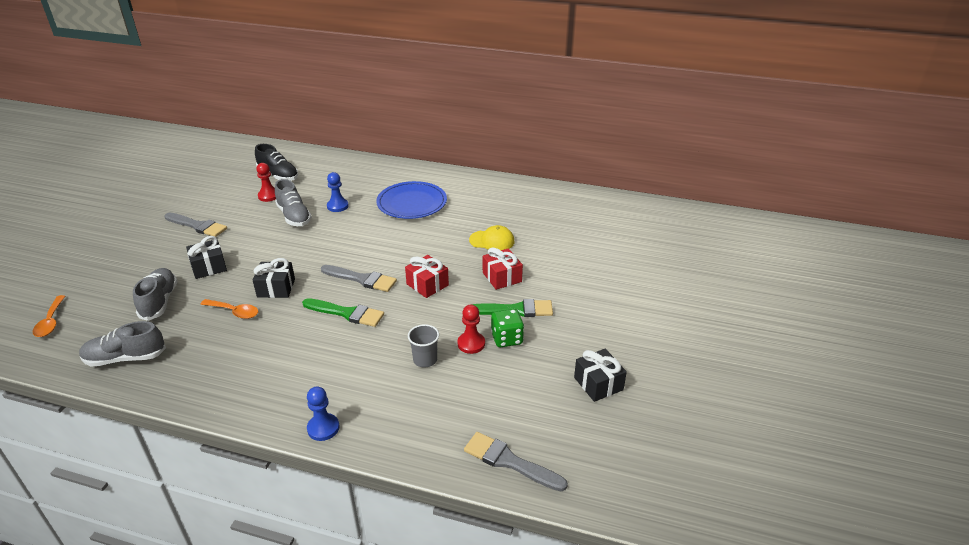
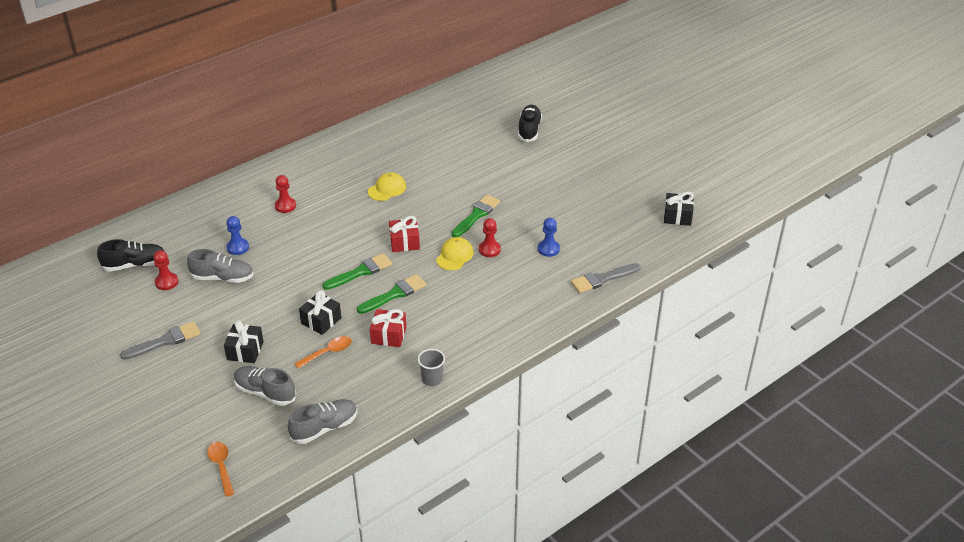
camera: 55 degrees left, 5 degrees up
(51, 322) = (221, 466): orange spoon -> orange spoon turned 135 degrees counterclockwise
(125, 358) = (324, 428): grey shoe -> grey shoe turned 150 degrees counterclockwise
(323, 428) = (503, 345): blue pawn -> blue pawn (548, 249)
(361, 279) = (361, 272): grey brush -> green brush
(412, 203) = (285, 206): blue plate -> red pawn
(425, 360) = (484, 276): grey cup -> grey cup (432, 379)
(438, 324) = (454, 256): none -> yellow cap
(502, 277) = (435, 204): red gift -> red gift (388, 335)
(507, 339) = (501, 232): green dice -> none
(598, 384) = (577, 215): black gift -> black gift (677, 216)
(691, 282) = (529, 130): none -> black shoe

